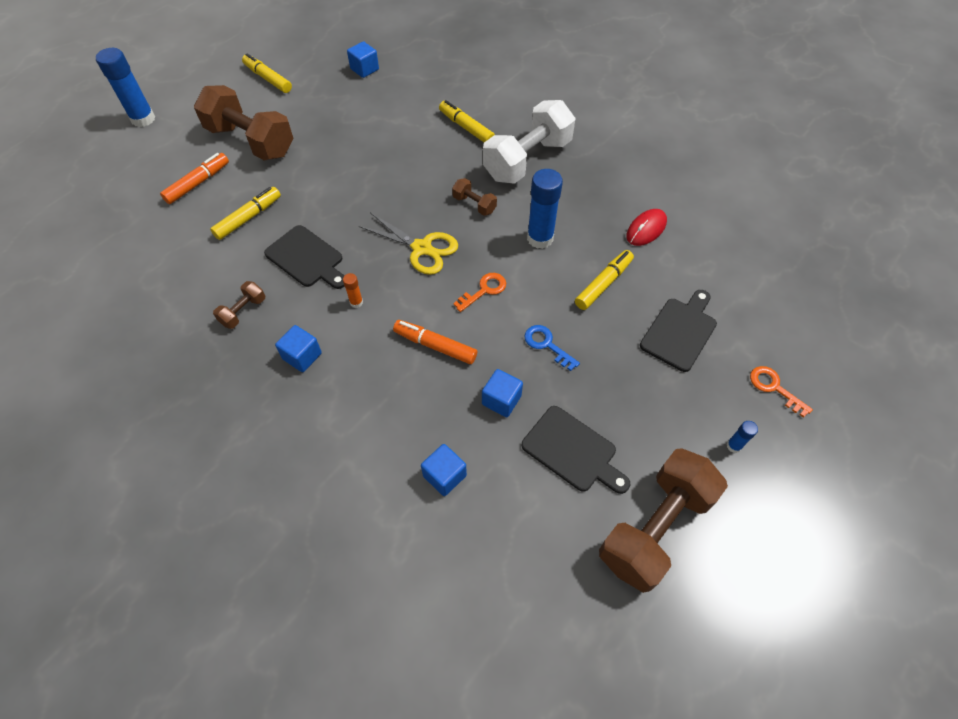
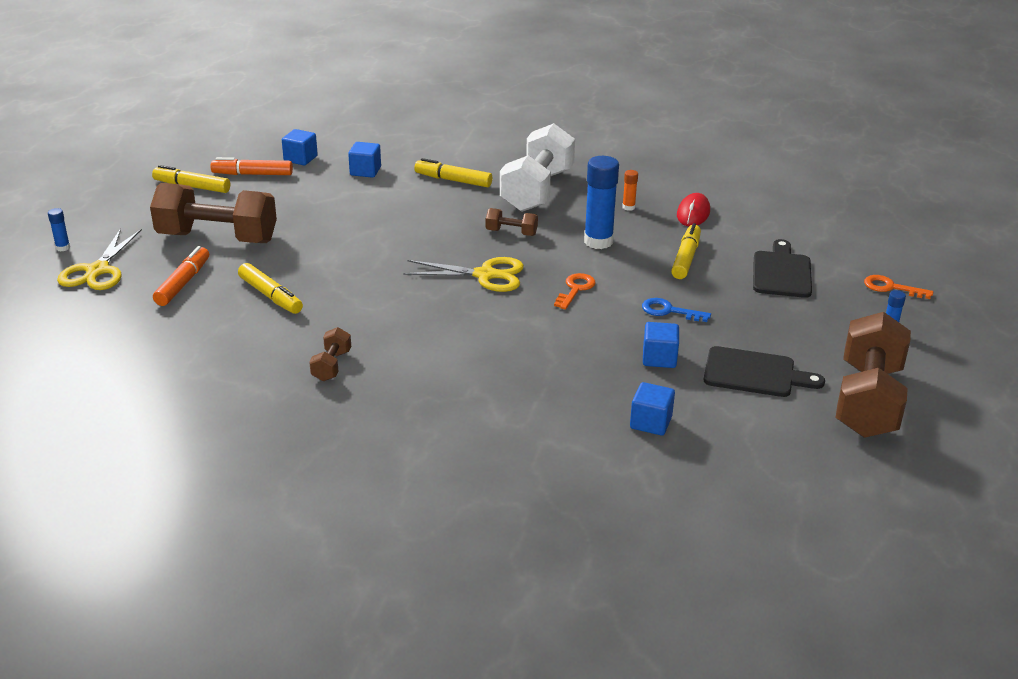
camera: 25 degrees left, 25 degrees down
(143, 119) = (63, 248): blue glue stick -> blue glue stick, size x0.46
(150, 150) = (98, 270): none -> yellow scissors
(248, 218) = (270, 296): yellow marker -> yellow marker turned 120 degrees clockwise
(302, 356) = (428, 381): blue cube -> blue cube (365, 171)
(307, 258) = (366, 310): black cutting board -> none
(356, 302) = (451, 329): orange glue stick -> orange glue stick (628, 207)
(435, 345) = (561, 339): orange marker -> orange marker (252, 174)

